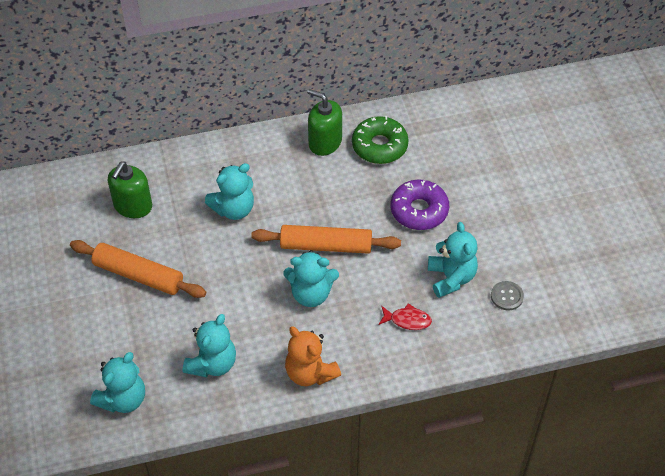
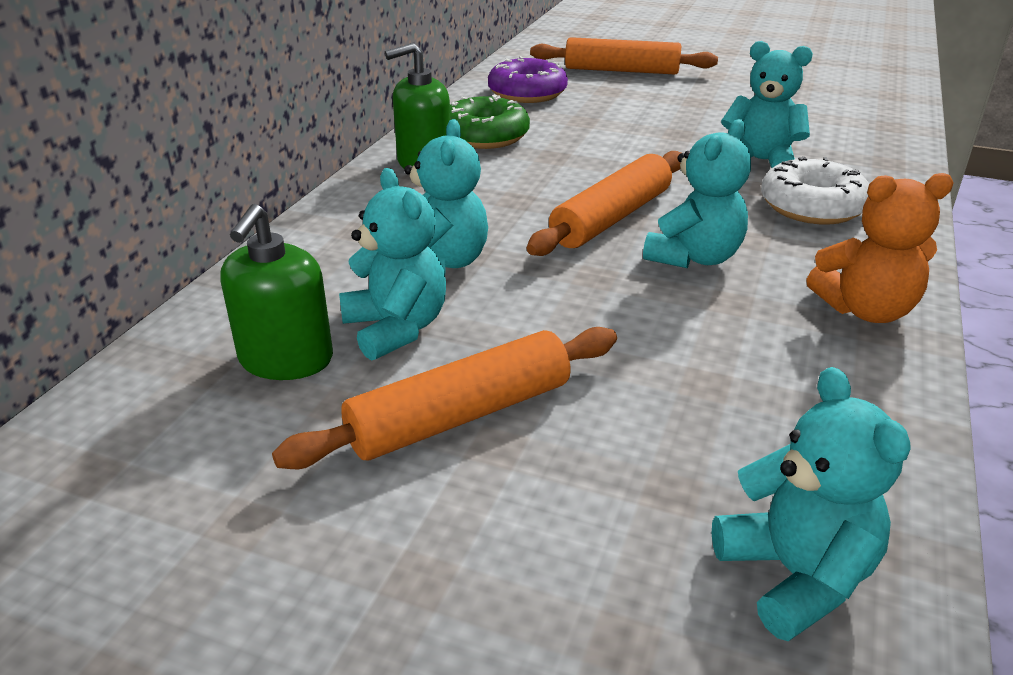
camera: 55 degrees left, 20 degrees down
(133, 206) = (286, 360): green soap dispenser -> green soap dispenser turned 45 degrees clockwise
(212, 363) = (774, 404): turquoise teddy bear -> turquoise teddy bear (396, 328)
(407, 320) = (812, 206): red fish -> white donut
(419, 210) = (624, 146): purple donut -> purple donut (527, 93)
(507, 296) = (821, 142): grey button -> none
(545, 152) = (621, 71): none -> orange rolling pin

